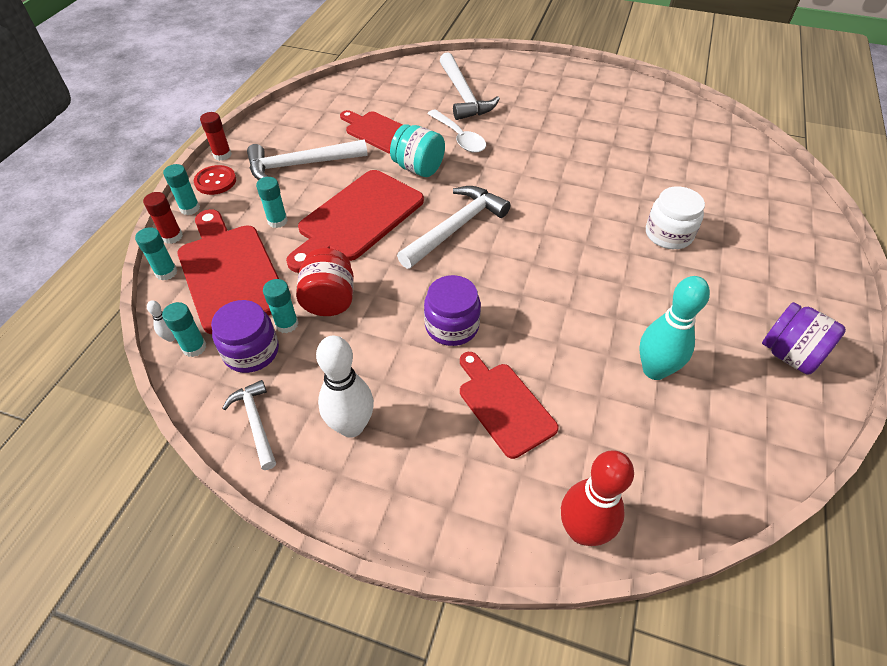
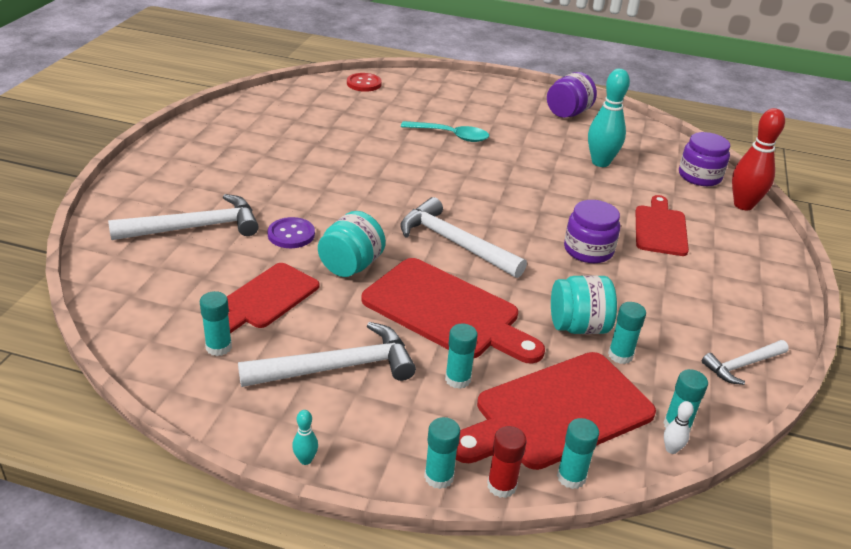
camera: 95 degrees left, 15 degrees down
(215, 181) = (374, 457): red button -> red button (364, 83)
(222, 155) = (305, 460): red glue stick -> turquoise bowling pin
(251, 351) = (664, 378): purple jar -> purple jar (699, 176)
(301, 165) = (338, 367): white hammer -> white hammer turned 90 degrees counterclockwise
(329, 117) = (219, 347): none -> turquoise glue stick
(329, 300) = (578, 326): red jar -> turquoise jar
(351, 426) = (717, 306): white bowling pin -> none
(459, 137) = (291, 234): white spoon -> purple button
(503, 405) = (660, 228): red cutting board -> red cutting board turned 135 degrees clockwise
(668, 234) = (451, 136): white jar -> turquoise spoon

